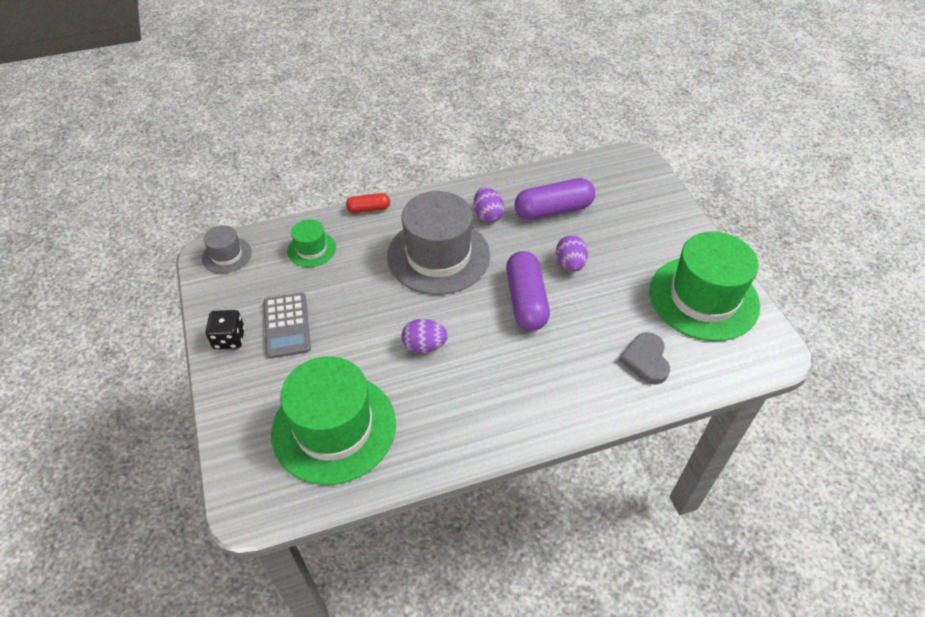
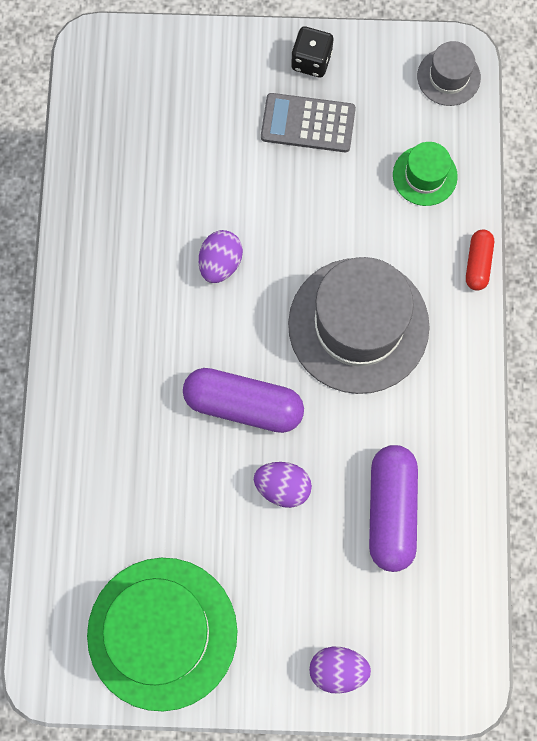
camera: 110 degrees right, 25 degrees up
(334, 428) = (151, 142): green hat -> none
(488, 215) = (411, 415): purple egg -> purple egg (337, 669)
(645, 360) = (101, 506): grey heart -> none

